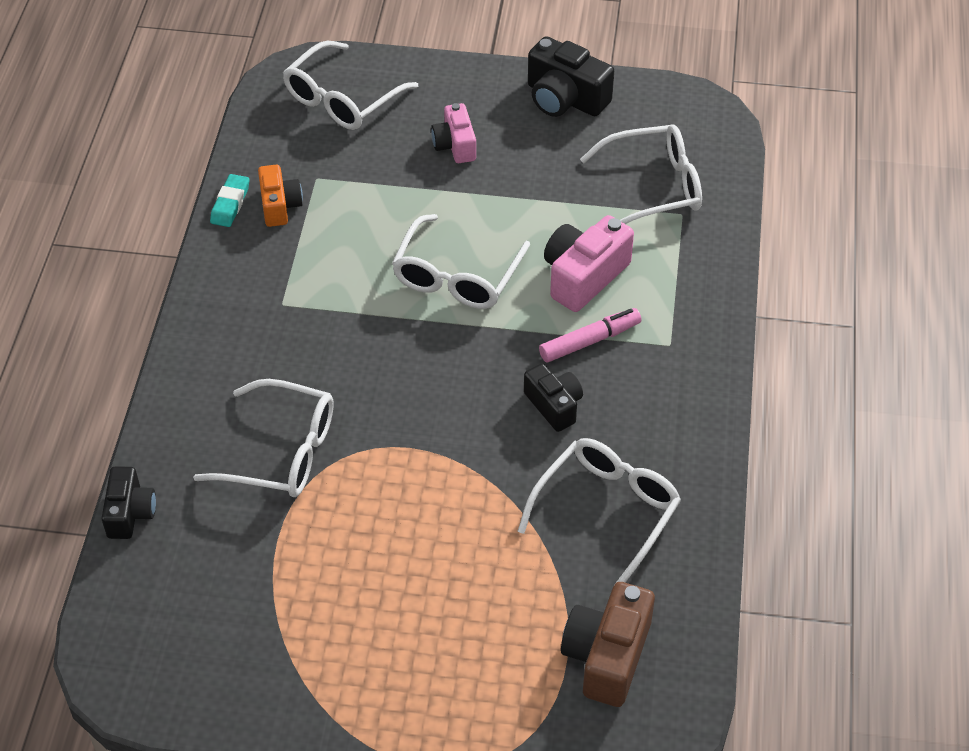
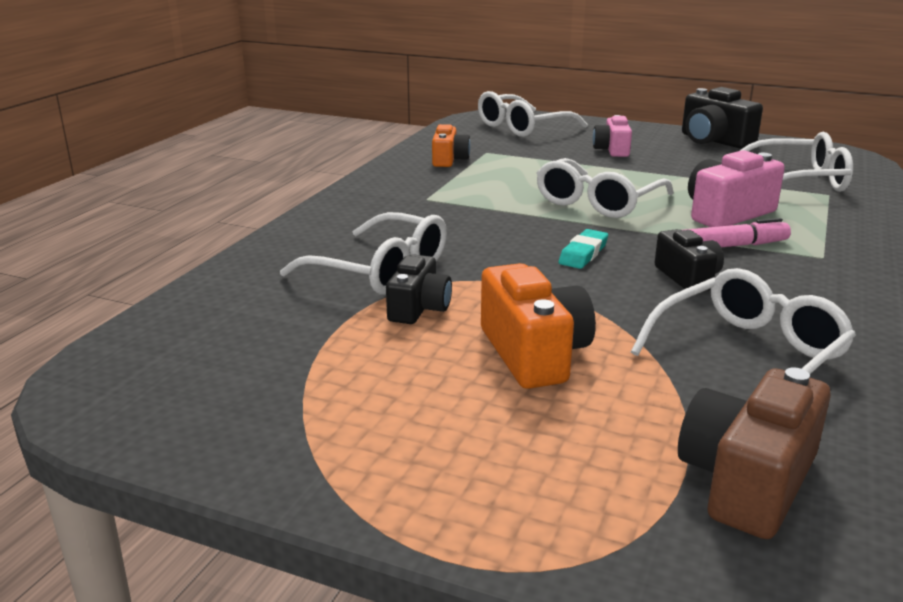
camera: 15 degrees right, 25 degrees down
(130, 513) = (201, 286): black camera -> black camera (419, 308)
(230, 204) = (408, 156): turquoise eraser -> turquoise eraser (583, 254)
(443, 547) = (534, 354): none -> orange camera

